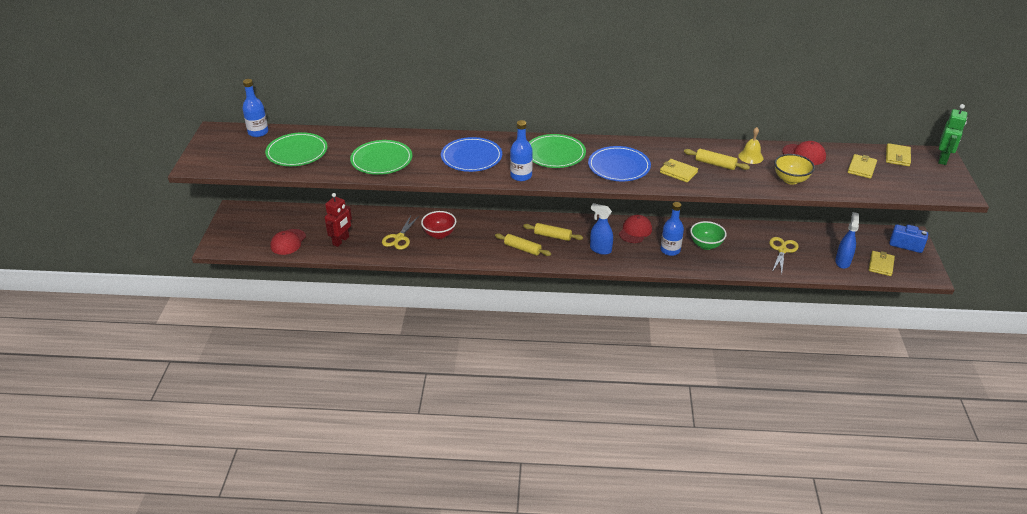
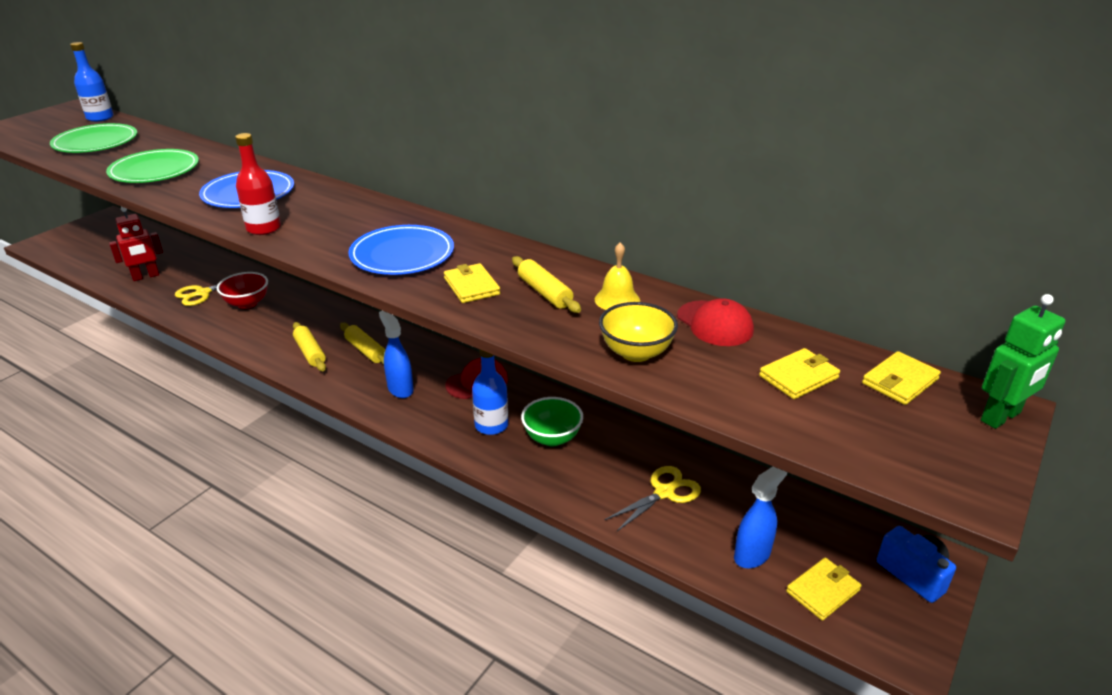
camera: 30 degrees right, 5 degrees down
(288, 242) = (100, 261): red cap -> none
(521, 176) = (264, 228): blue bottle -> red bottle
(555, 153) = (348, 216): green plate -> none

